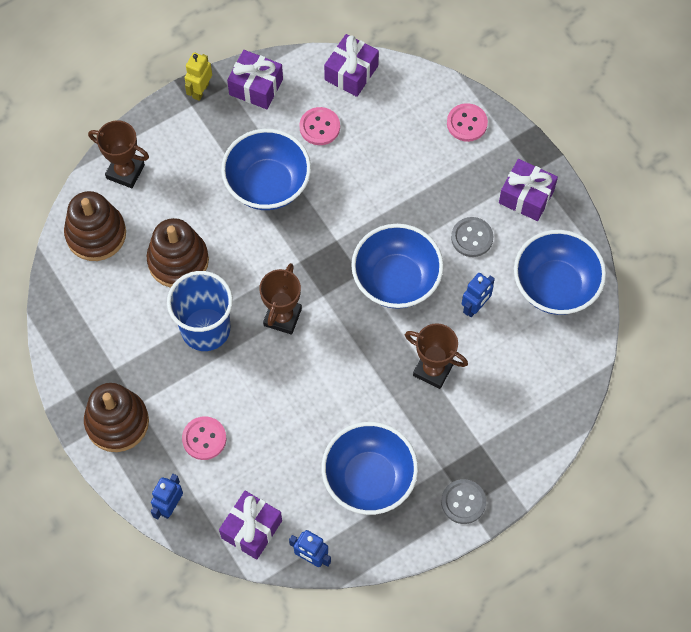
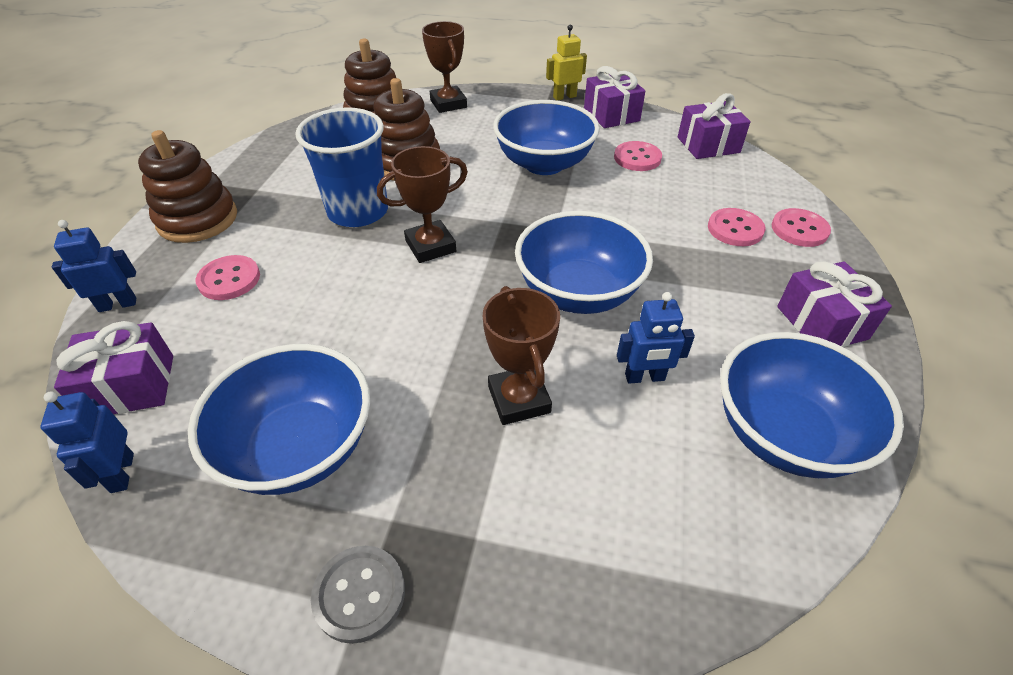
camera: 45 degrees right, 20 degrees down
(433, 153) = (735, 229): none -> pink button
(472, 238) = (710, 315): grey button -> none

